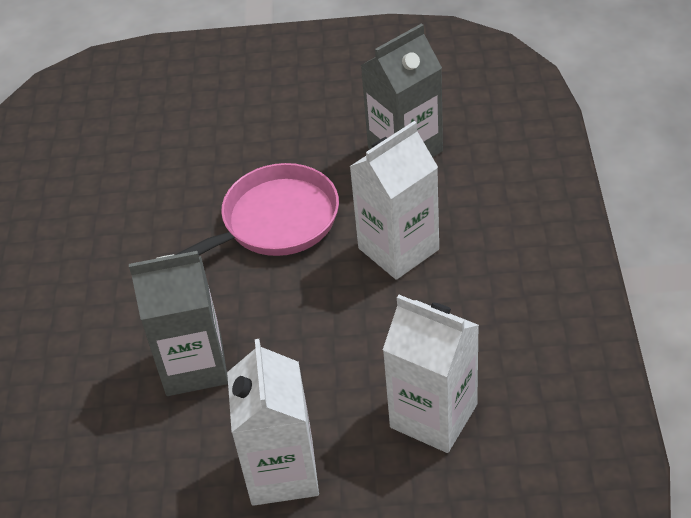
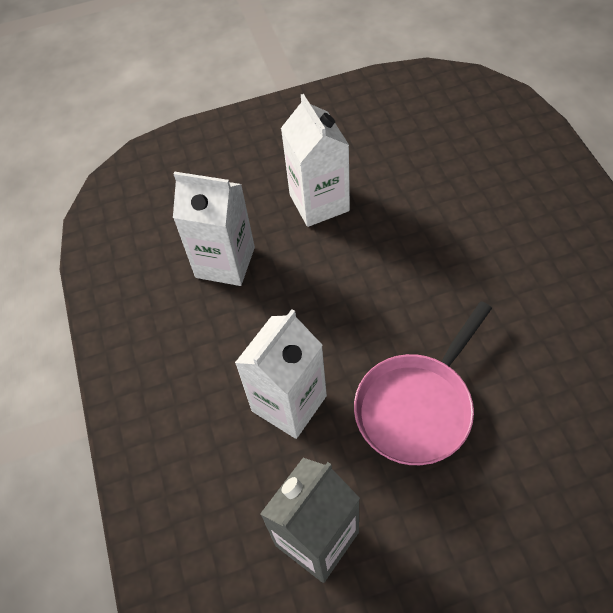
camera: 165 degrees right, 10 degrees up
(194, 365) = (418, 257): grey carton -> none

